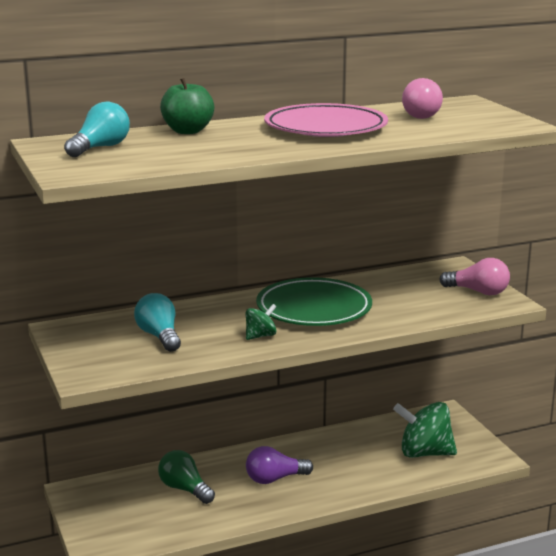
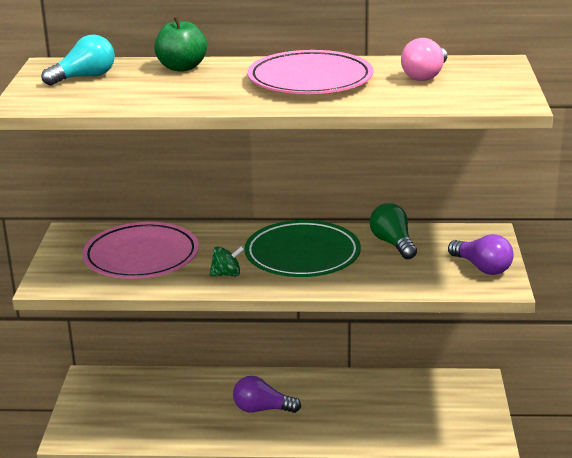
camera: 25 degrees right, 5 degrees up
(159, 336) = (141, 257): turquoise light bulb -> pink plate
(184, 489) = (178, 399): green light bulb -> green light bulb (393, 243)
(424, 453) = (422, 418): green spinning top -> none
(478, 292) = (482, 268): pink light bulb -> purple light bulb

